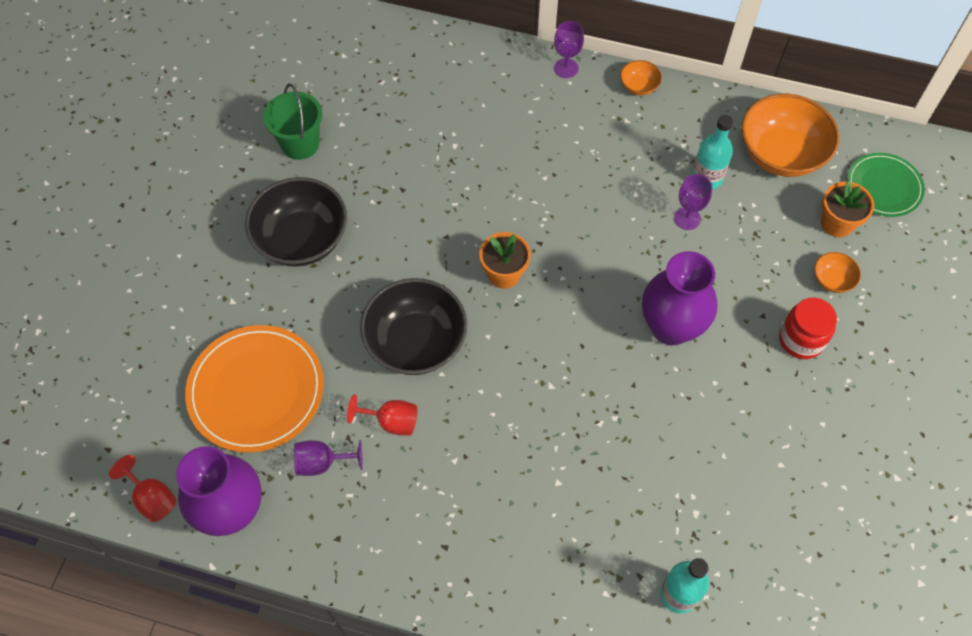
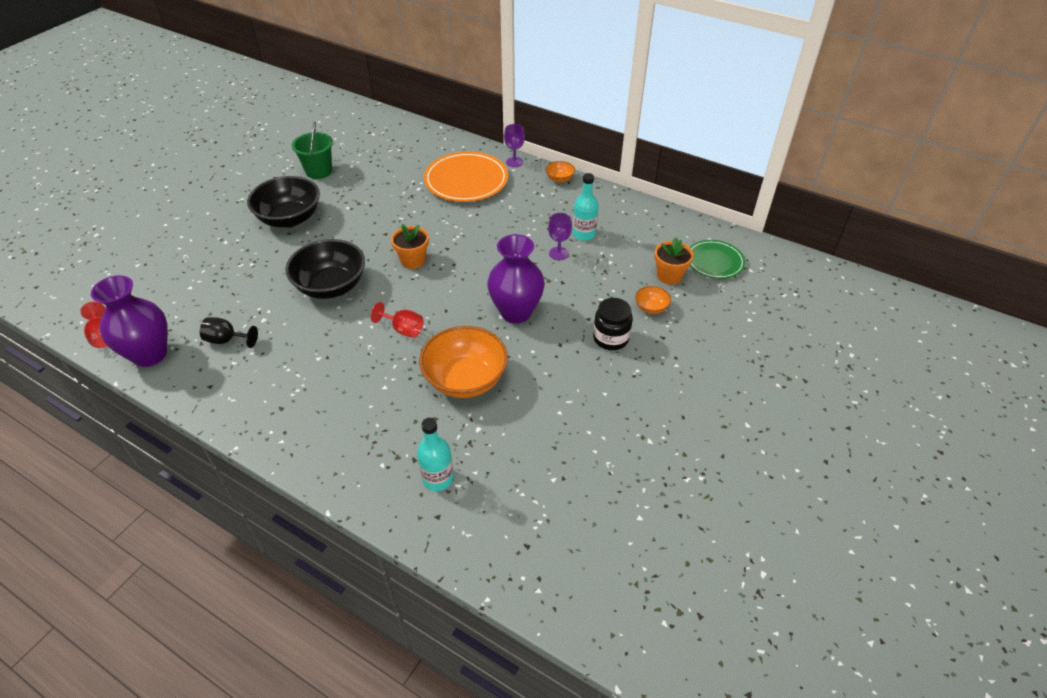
camera: 15 degrees right, 15 degrees down
(256, 390) = (209, 291): orange plate -> orange plate (466, 180)
(322, 463) = (227, 340): purple goblet -> black goblet
(391, 422) = (288, 327): red goblet -> red goblet (403, 329)
(781, 154) = (644, 230): orange bowl -> orange bowl (465, 379)
(801, 340) = (611, 338): red jar -> black jar

